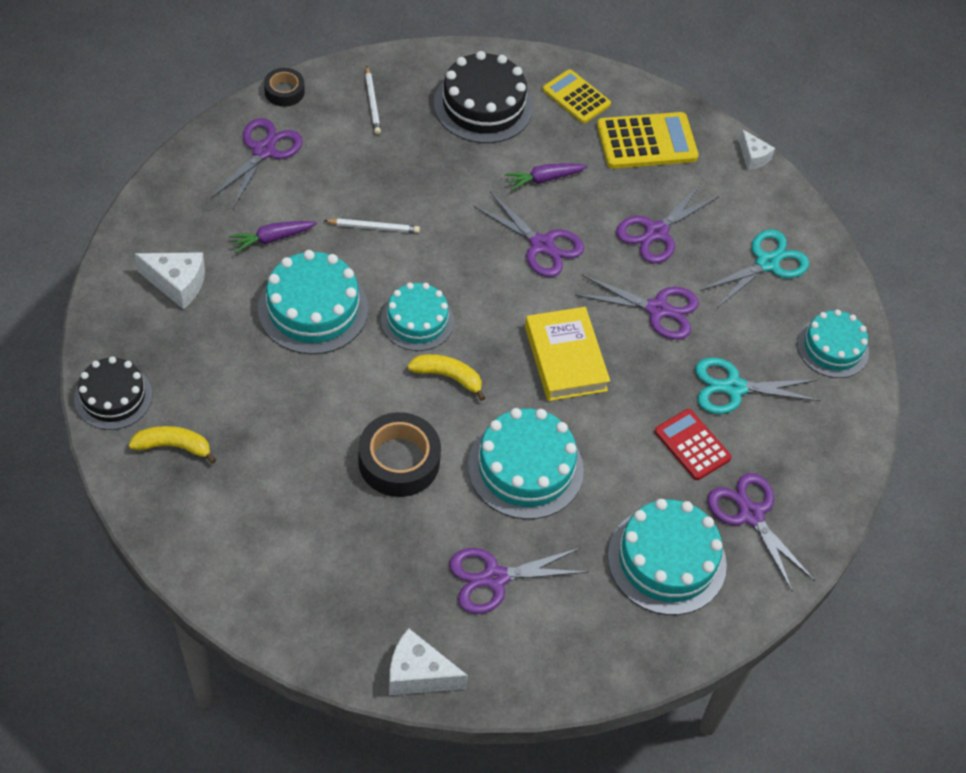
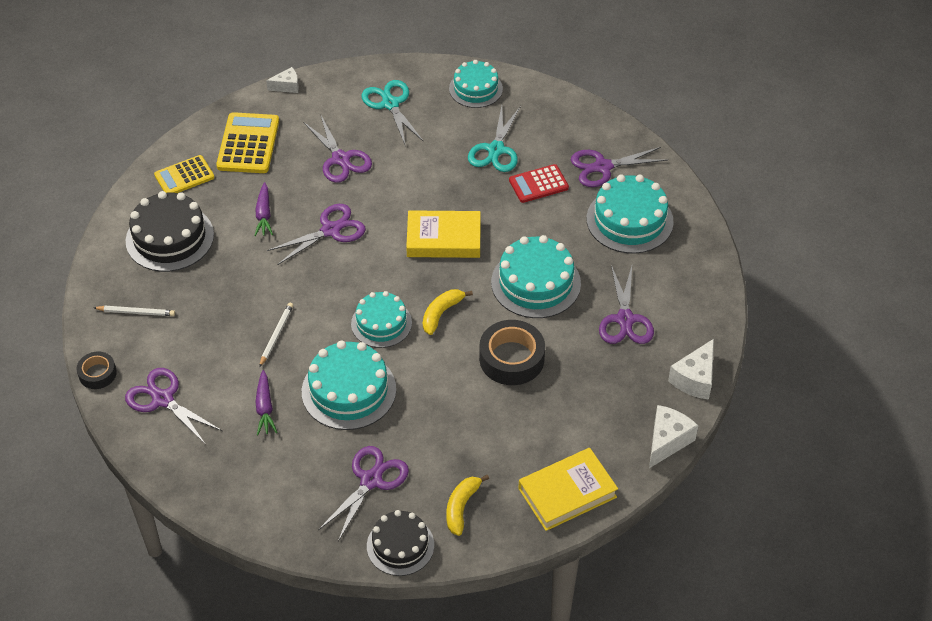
camera: 70 degrees left, 5 degrees down
(177, 284) = (293, 484): white cheese -> white cheese (667, 441)
(212, 552) = (567, 493): none -> yellow book
(657, 309) = (414, 175): purple scissors -> purple scissors (371, 480)

